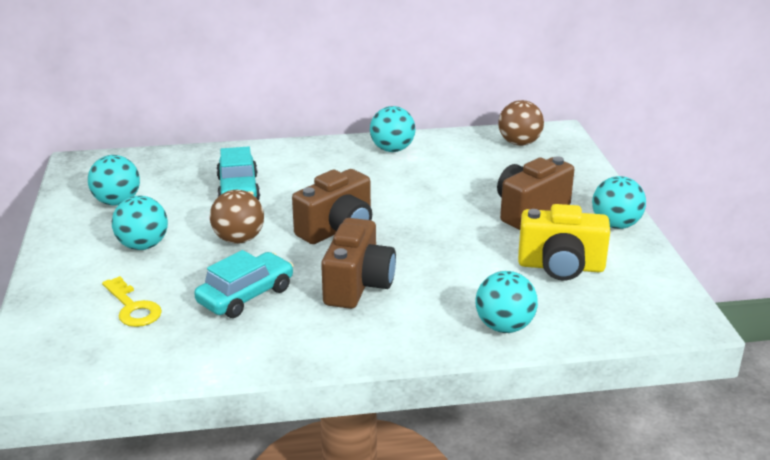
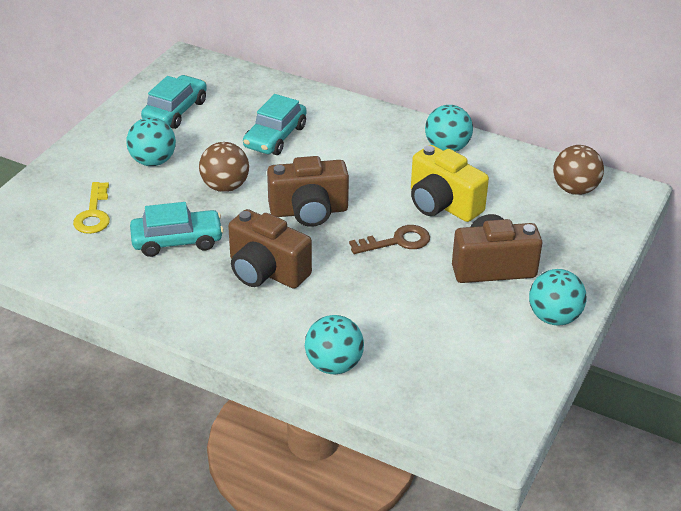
camera: 35 degrees right, 10 degrees up
(117, 202) = (175, 111): turquoise ball -> turquoise car
(358, 285) = (266, 271): brown camera -> brown camera turned 75 degrees clockwise
(437, 222) = (397, 241): none -> brown key
(561, 267) = (449, 334): yellow camera -> yellow camera (442, 204)

